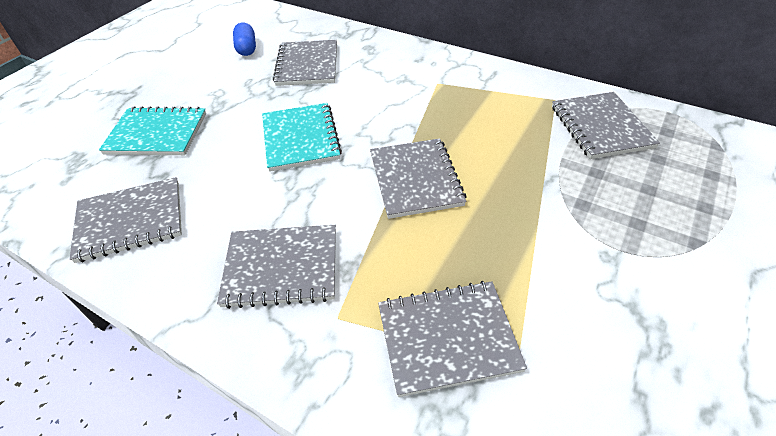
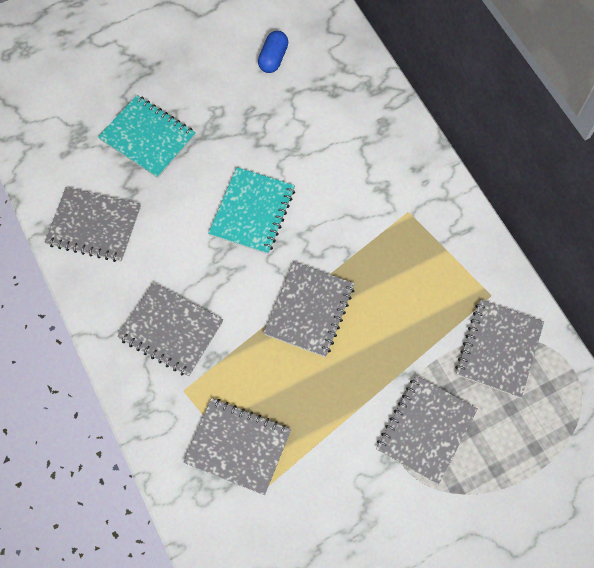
camera: 30 degrees right, 20 degrees up
(307, 65) = (312, 117): grey notebook -> grey notebook (425, 429)

